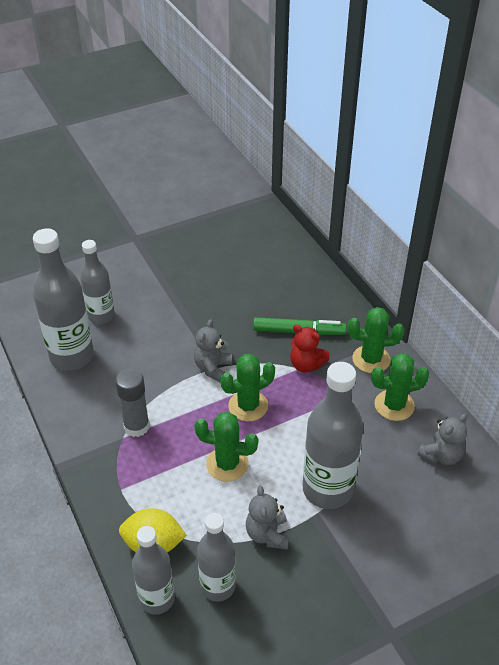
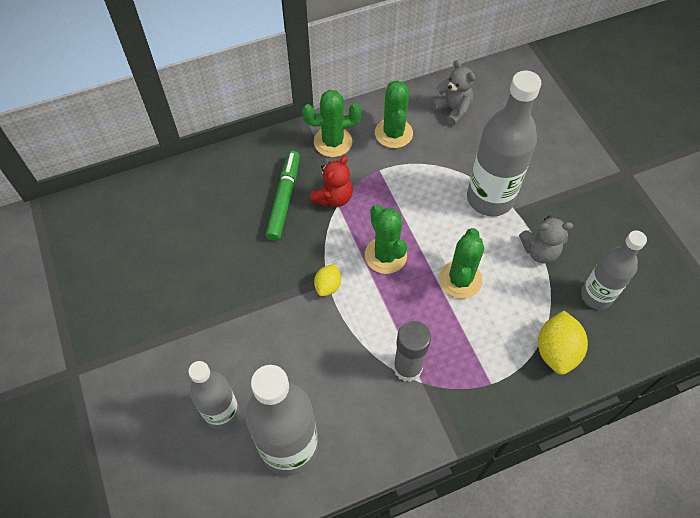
camera: 85 degrees left, 15 degrees up
(157, 599) = (614, 348): grey bottle -> none
(213, 368) = (328, 286): grey teddy bear -> yellow lemon
(371, 359) = (333, 142): green cactus -> green cactus turned 75 degrees clockwise

